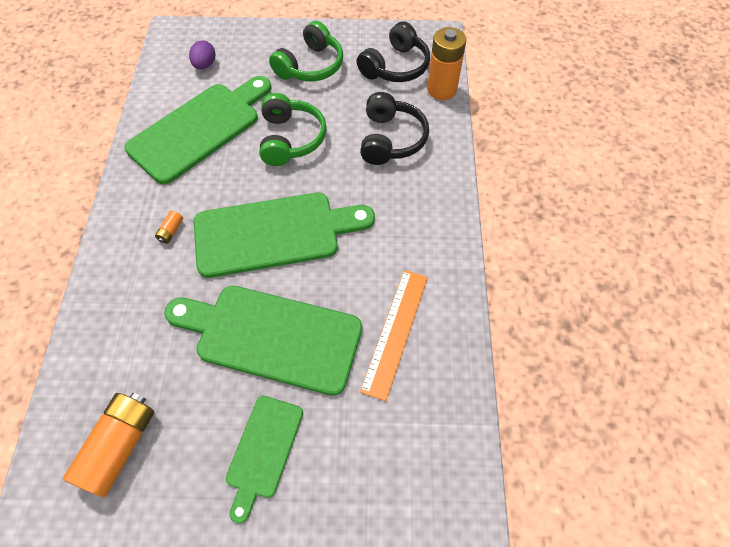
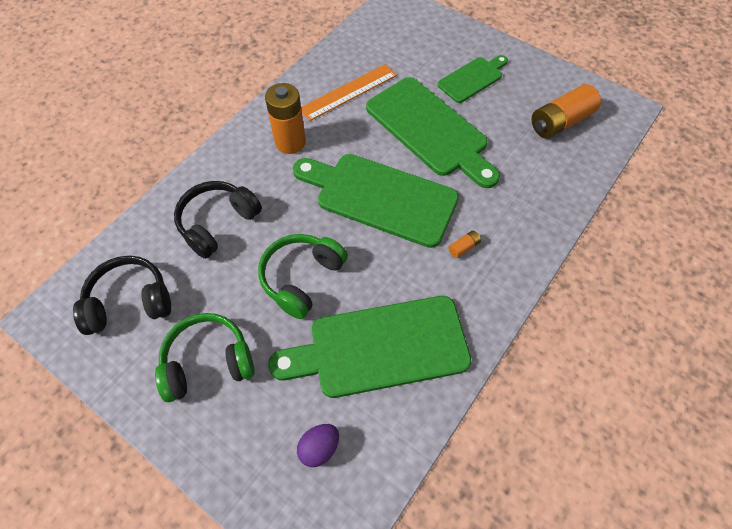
camera: 145 degrees left, 0 degrees up
(441, 89) = (121, 246): orange battery -> orange battery (290, 142)

